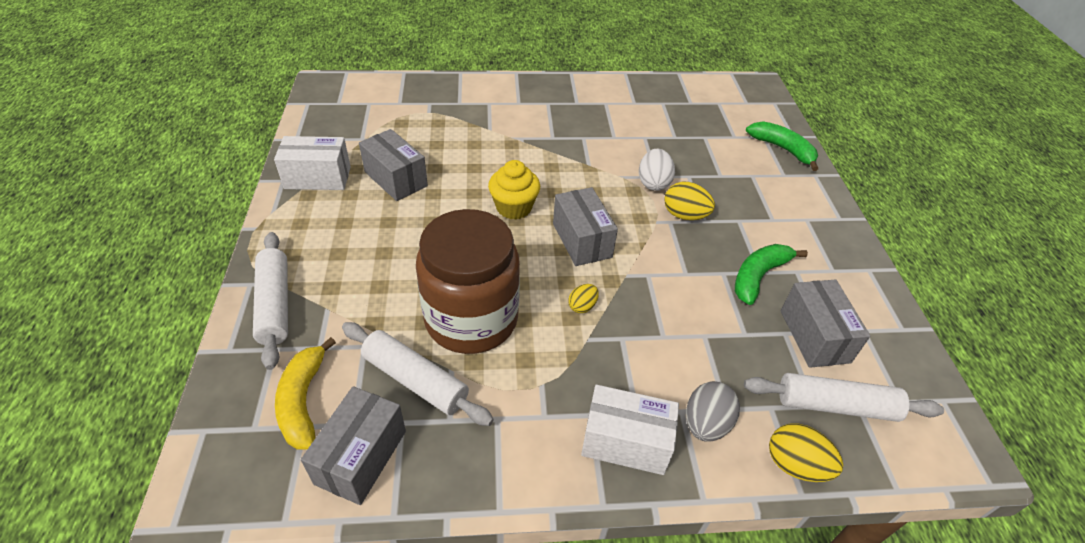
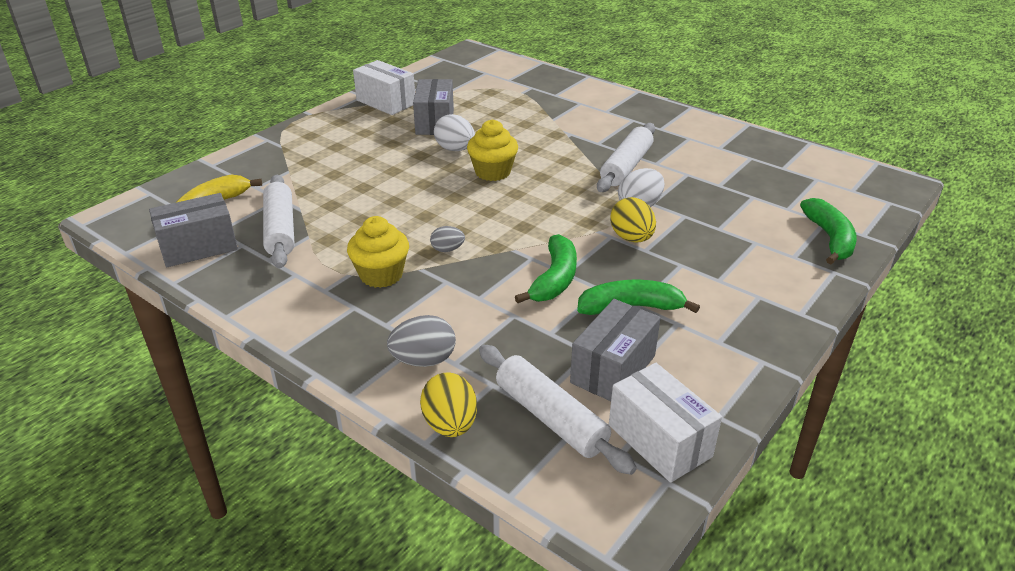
camera: 45 degrees right, 10 degrees down
(274, 304) = (264, 155): white rolling pin -> white rolling pin (626, 166)
(453, 200) = (455, 149): none -> white egg
(471, 319) = (361, 218): brown jar -> none
(568, 367) = (381, 275): none -> yellow cupcake
(582, 240) = (513, 213): grey box -> none
(582, 306) = (447, 249): yellow egg -> grey egg
(625, 442) = (352, 334): white box -> white box (659, 440)
(687, 284) = (554, 279): none -> green banana

